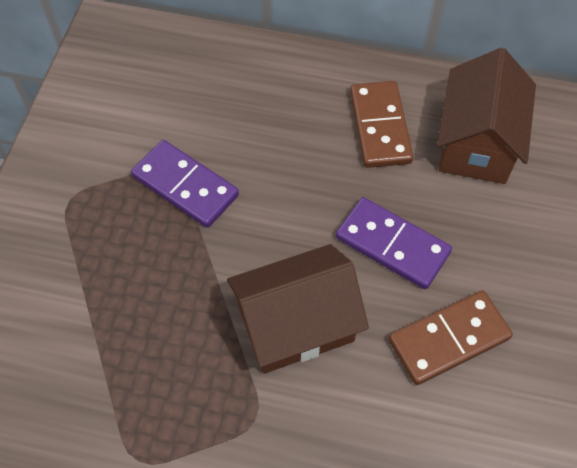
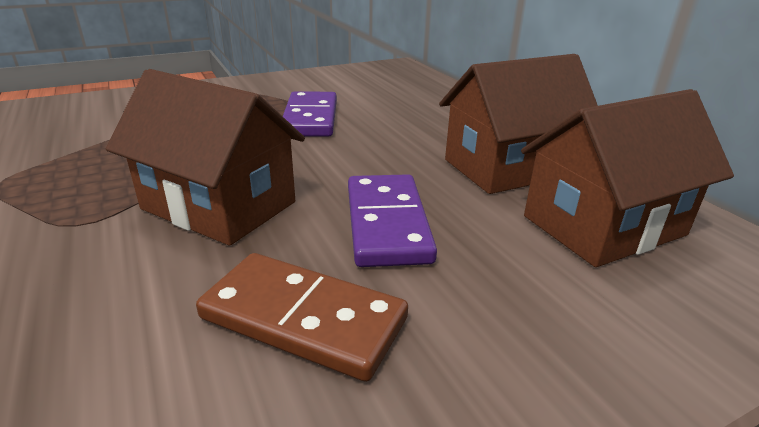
camera: 50 degrees right, 30 degrees down
(379, 127) = (509, 167): brown domino -> brown house

